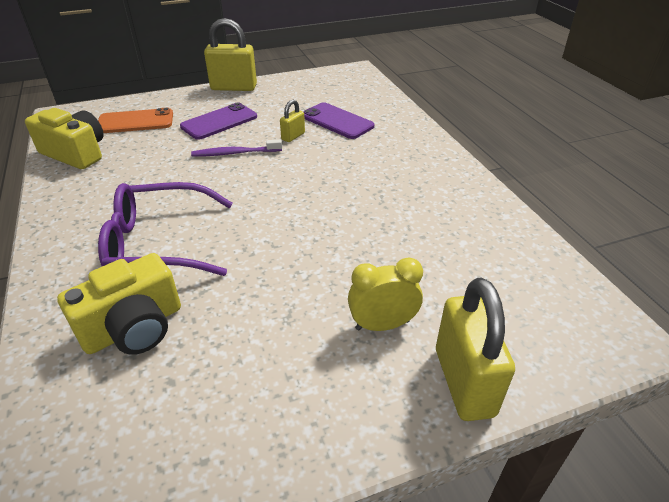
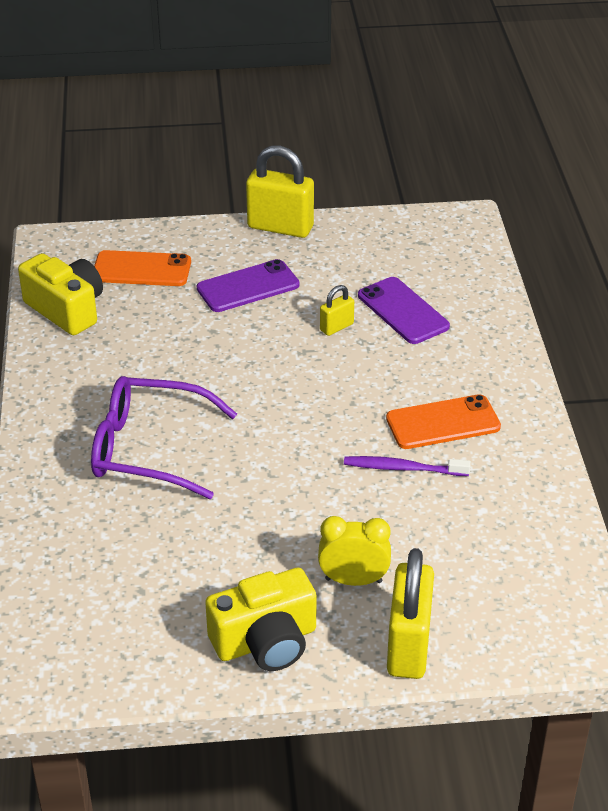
camera: 15 degrees right, 0 degrees up
(134, 327) = (114, 535): yellow camera -> yellow camera (266, 641)
(235, 153) = (257, 341): purple toothbrush -> purple toothbrush (403, 468)
(399, 184) = (443, 423): none -> orange phone

